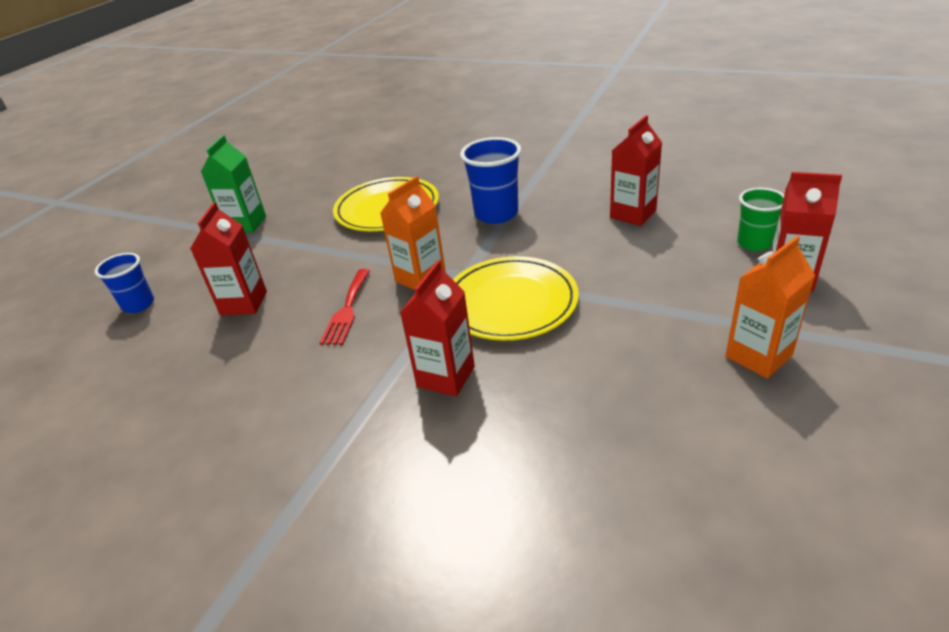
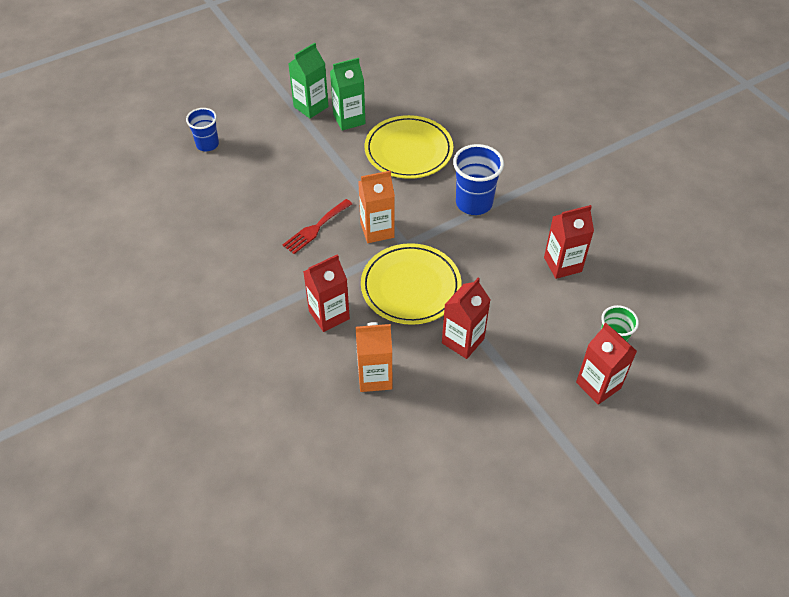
camera: 30 degrees right, 15 degrees up
(244, 303) = (264, 183): red carton -> red carton (463, 341)
(299, 215) = (349, 119): none -> green carton
(758, 356) = (508, 421): orange carton -> orange carton (375, 377)

